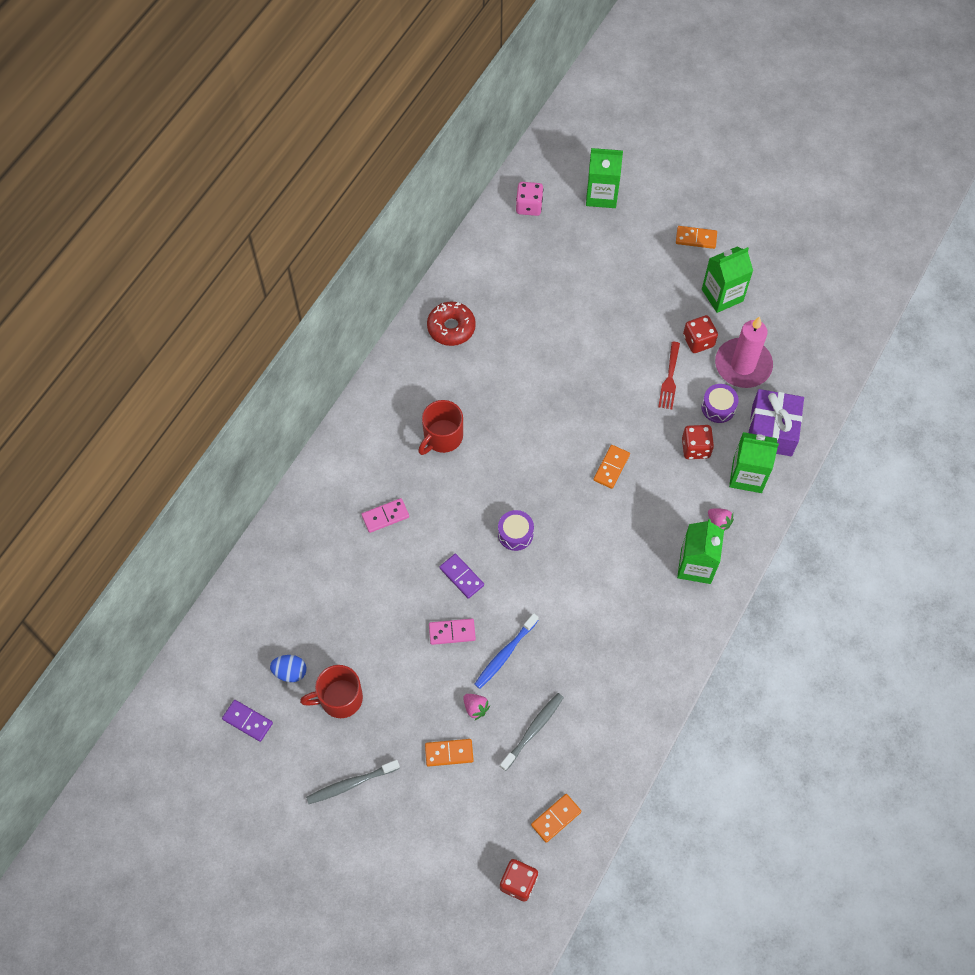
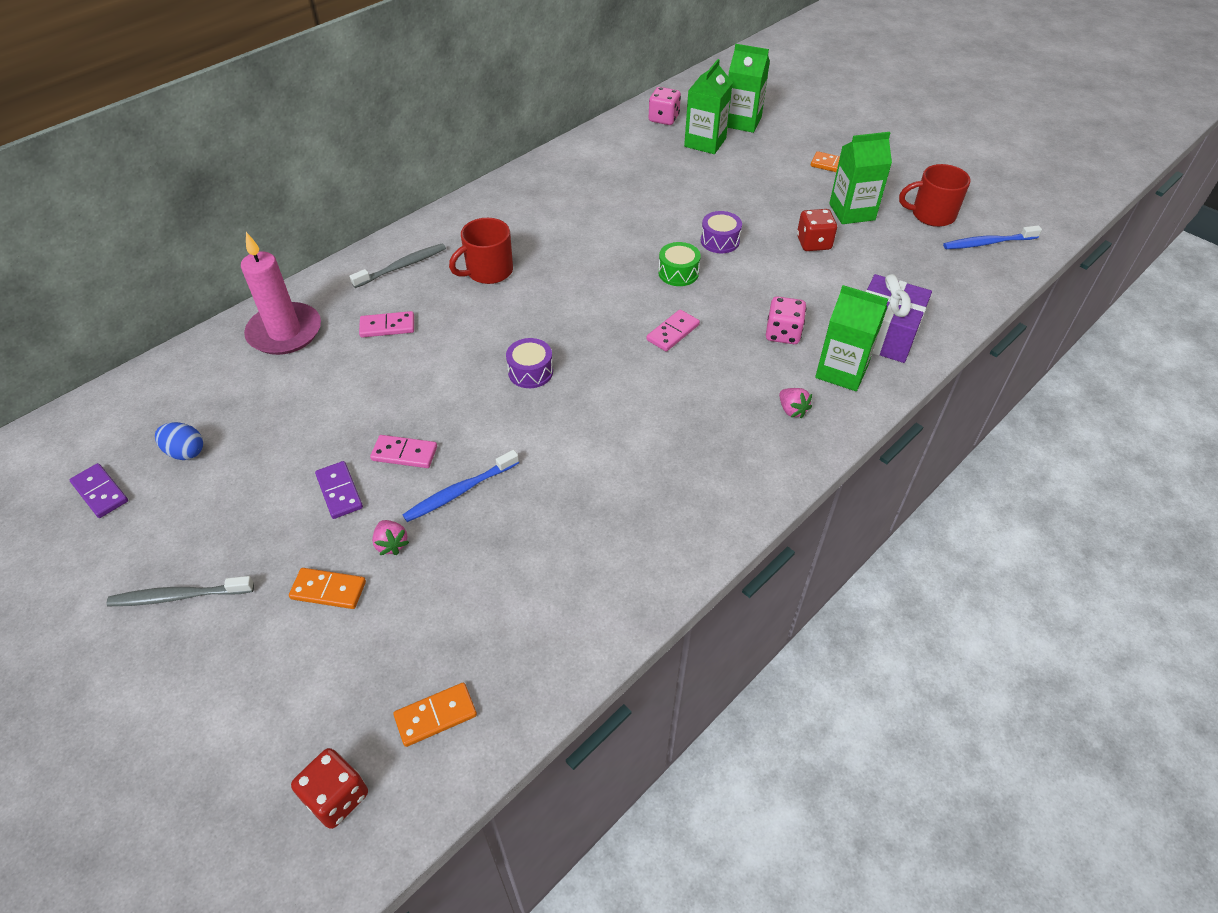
camera: 15 degrees right, 15 degrees down
(340, 698) = (226, 493): red mug -> red mug (932, 215)
(451, 327) = (542, 189): red donut -> none
(461, 577) = (445, 400): purple domino -> purple domino (339, 491)
(533, 730) = (456, 589): grey toothbrush -> grey toothbrush (402, 266)
(597, 402) = (678, 273): none -> green drum
(611, 467) = (672, 332): orange domino -> pink domino
(669, 379) = (770, 268): red fork -> none
(695, 448) = (783, 333): red dice -> pink dice
(696, 565) = (748, 449): green carton -> green carton (705, 142)
(718, 407) = (821, 302): purple drum -> purple drum (720, 241)
(743, 365) = (861, 271): pink candle -> pink candle (285, 332)
(837, 308) = (987, 243): none -> blue toothbrush

